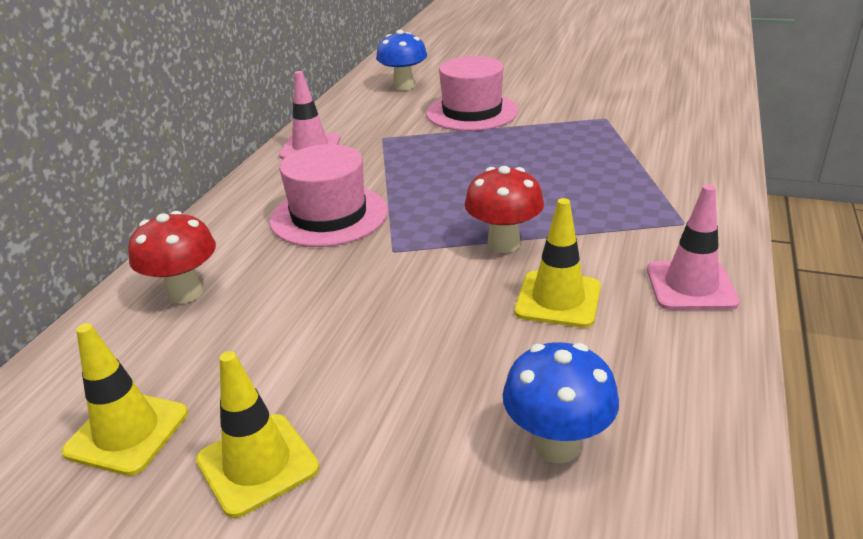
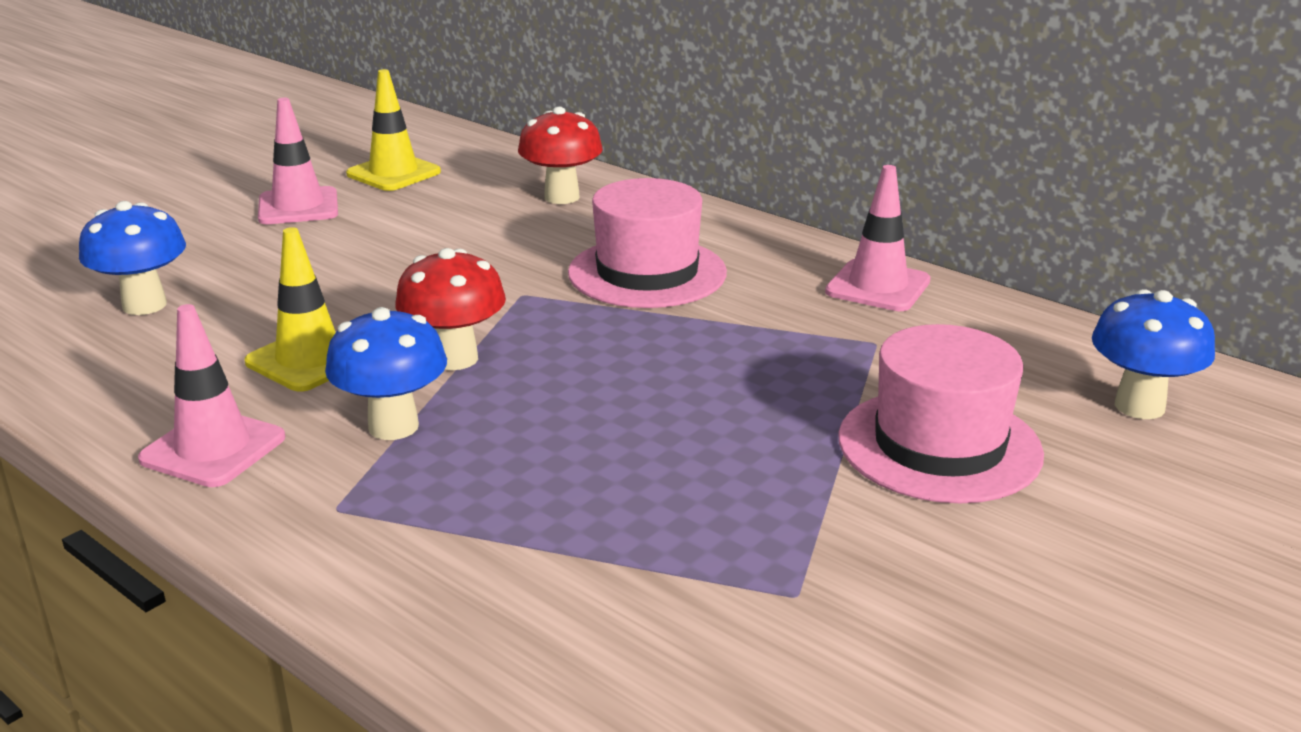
camera: 110 degrees right, 5 degrees down
(257, 464) = (298, 207): yellow traffic cone -> pink traffic cone
(598, 235) = (393, 426): none -> blue mushroom

